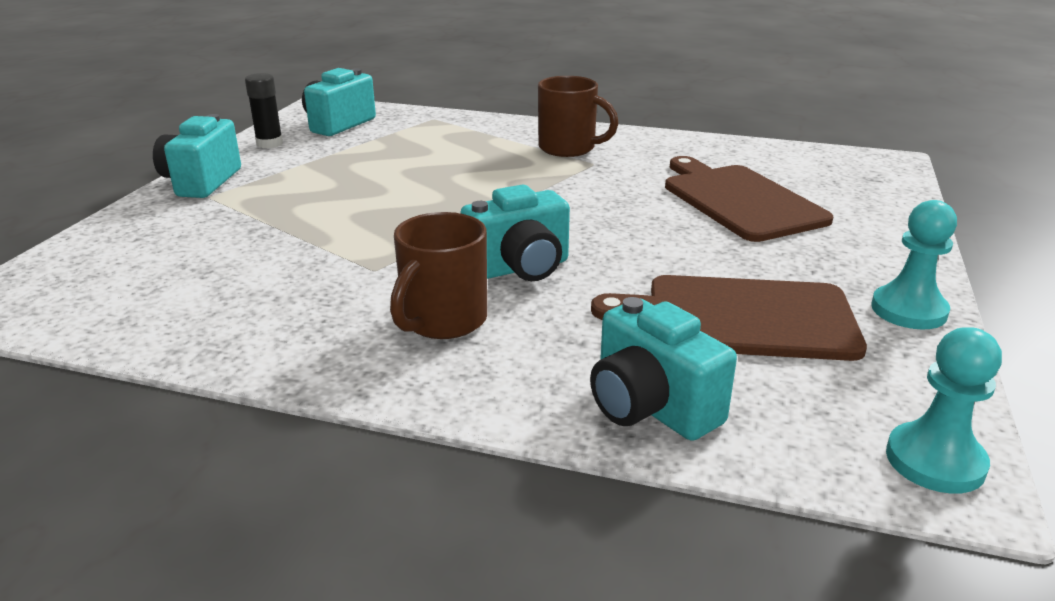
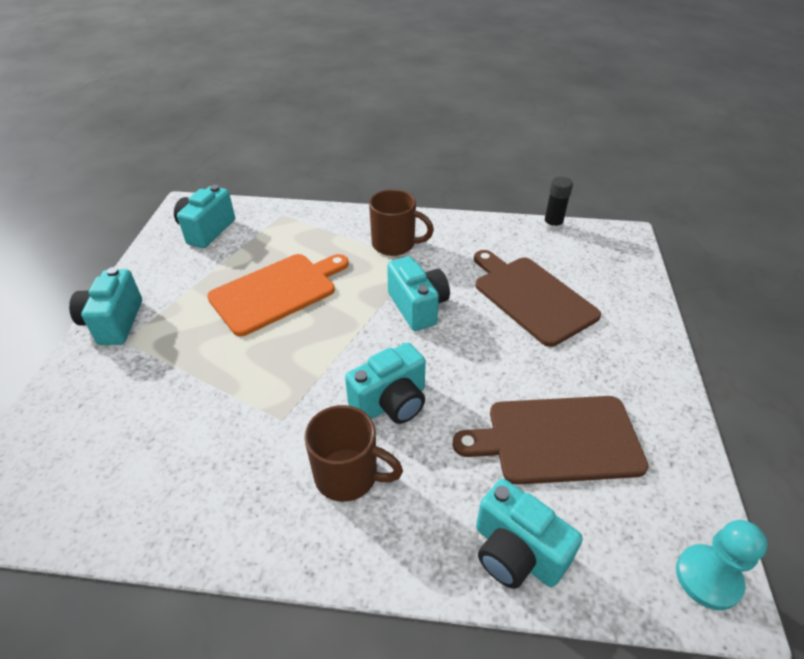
camera: 10 degrees left, 15 degrees up
(269, 143) = (157, 263): black glue stick -> black glue stick (552, 225)
(406, 173) = (277, 292): none -> orange cutting board
(442, 321) = (348, 475): brown mug -> brown mug turned 90 degrees counterclockwise
(582, 197) = (418, 307): none -> turquoise camera
(908, 310) = (666, 414): turquoise pawn -> none

